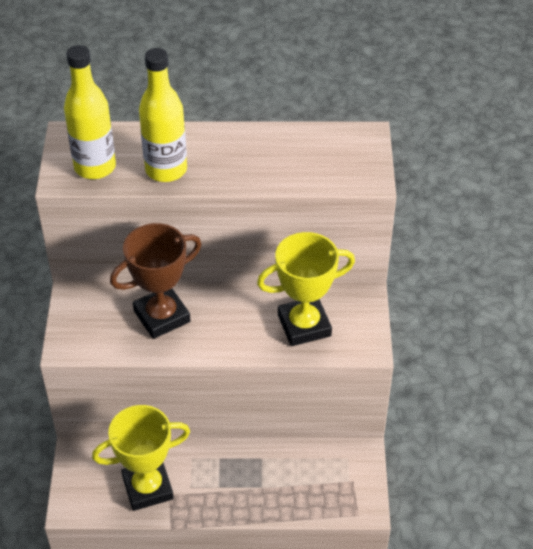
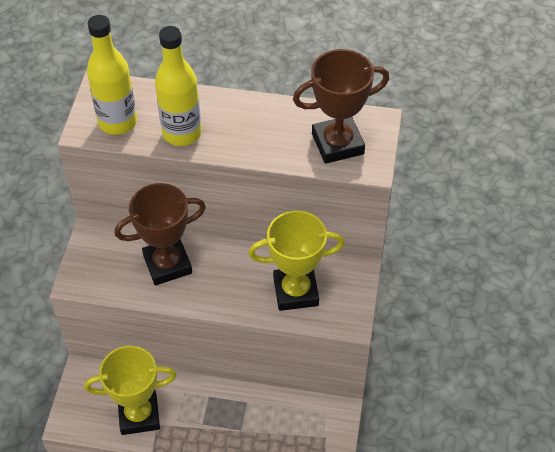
camera: 10 degrees right, 5 degrees up
(331, 161) = (337, 144): none -> brown trophy

